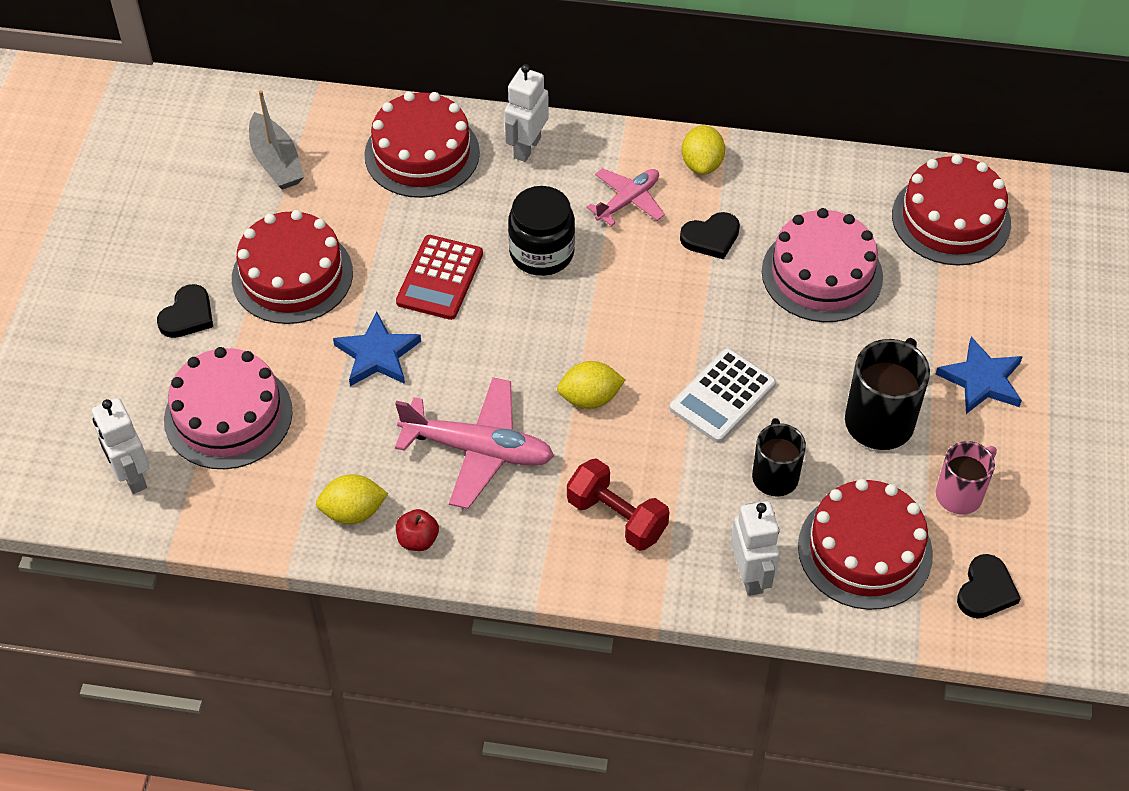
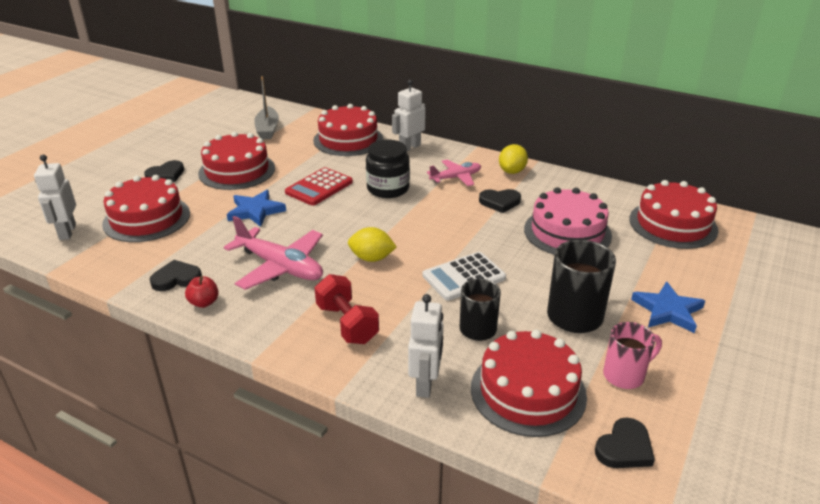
camera: 20 degrees right, 20 degrees down
(228, 415) = (146, 218): pink cake -> red cake
(353, 512) = (176, 278): yellow lemon -> black heart

